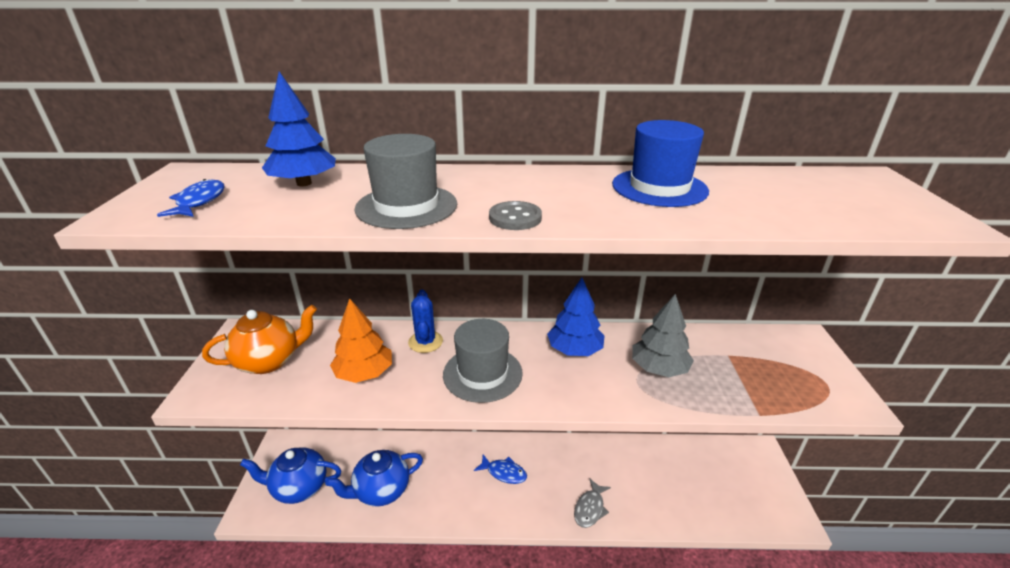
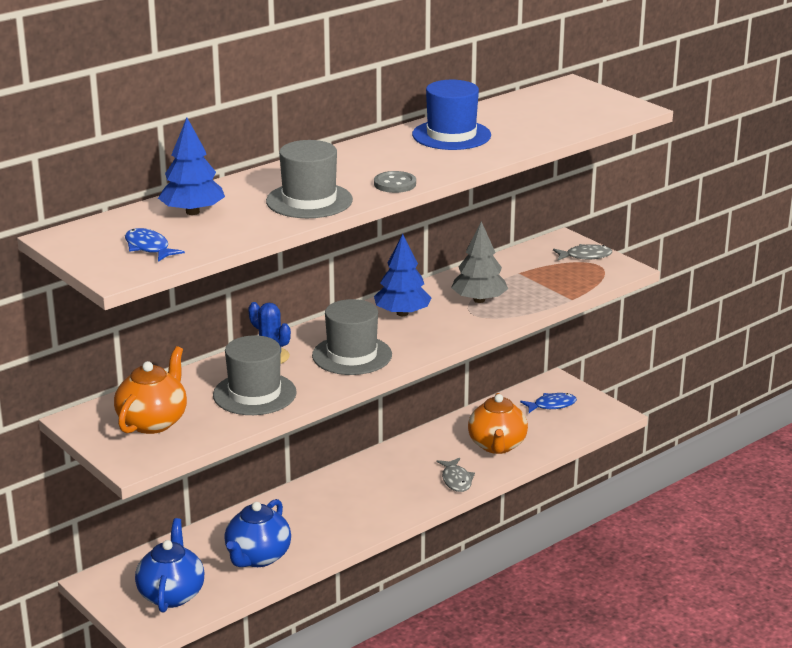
camera: 40 degrees left, 5 degrees down
(299, 487) = (171, 594): blue teapot -> blue teapot turned 135 degrees clockwise
(364, 373) = (254, 394): orange tree -> grey hat
(504, 473) = (356, 494): blue fish -> blue fish (551, 405)
(655, 491) = (497, 446): none -> orange teapot
(818, 366) = (585, 256): none -> grey fish

